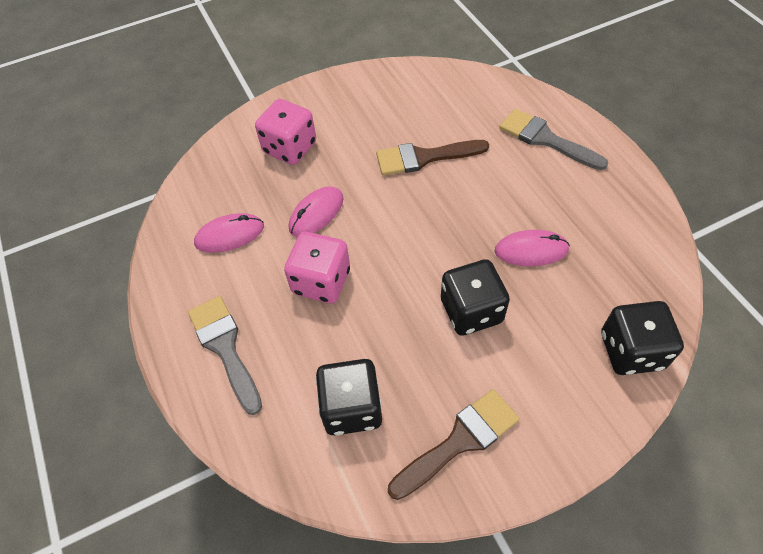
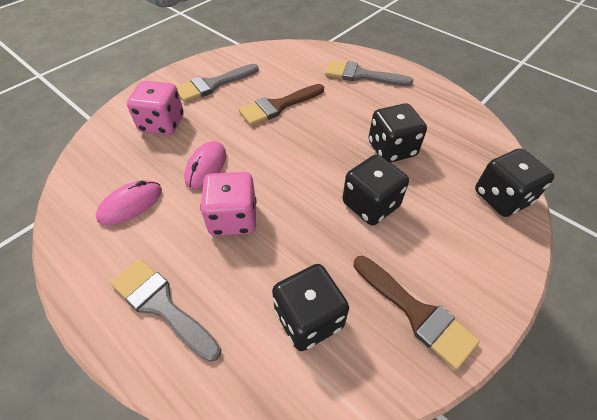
camera: 25 degrees left, 5 degrees down
(362, 109) = (213, 85): none -> grey brush
(459, 441) = (416, 313): brown brush -> brown brush turned 105 degrees clockwise
(531, 250) = (391, 149): pink mouse -> black dice

